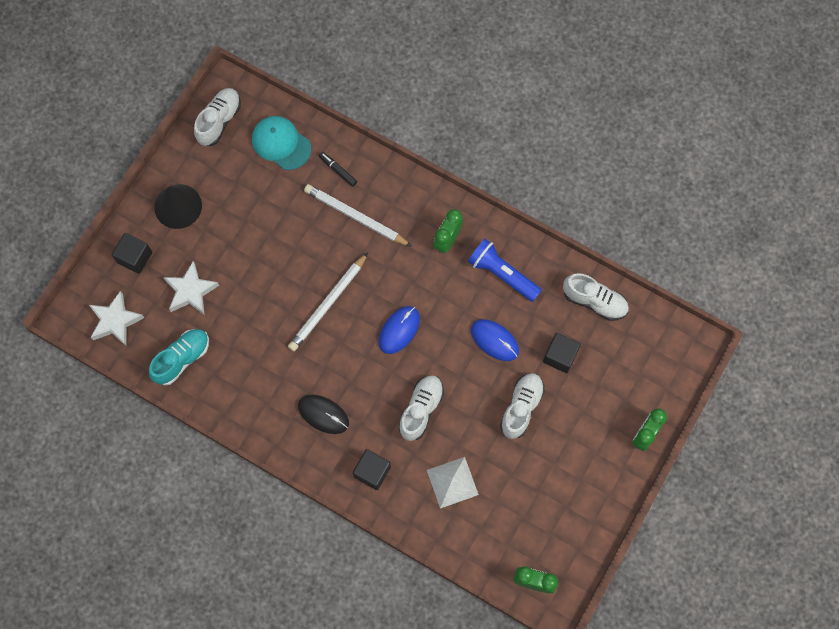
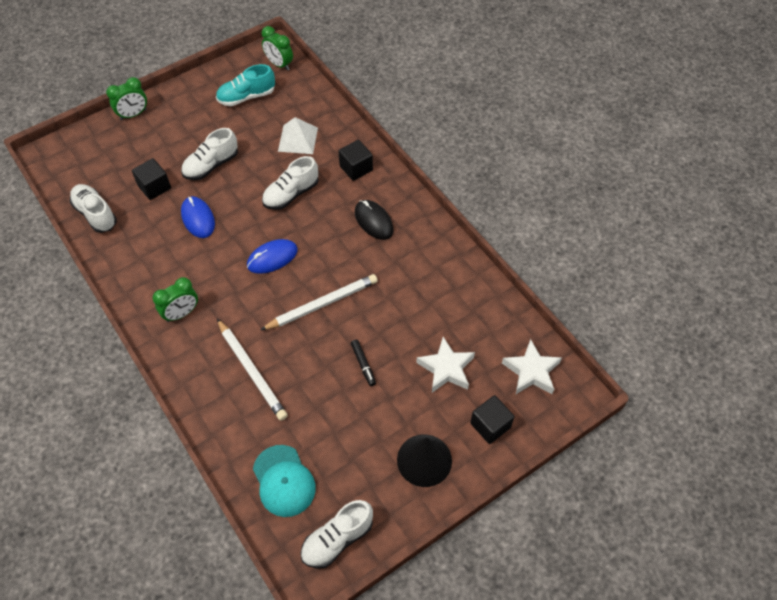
camera: 155 degrees left, 15 degrees down
(182, 359) = (479, 312): turquoise shoe -> turquoise shoe (246, 97)
(338, 170) = (242, 424): black marker -> black marker (363, 364)
(502, 274) = (154, 265): blue flashlight -> none

